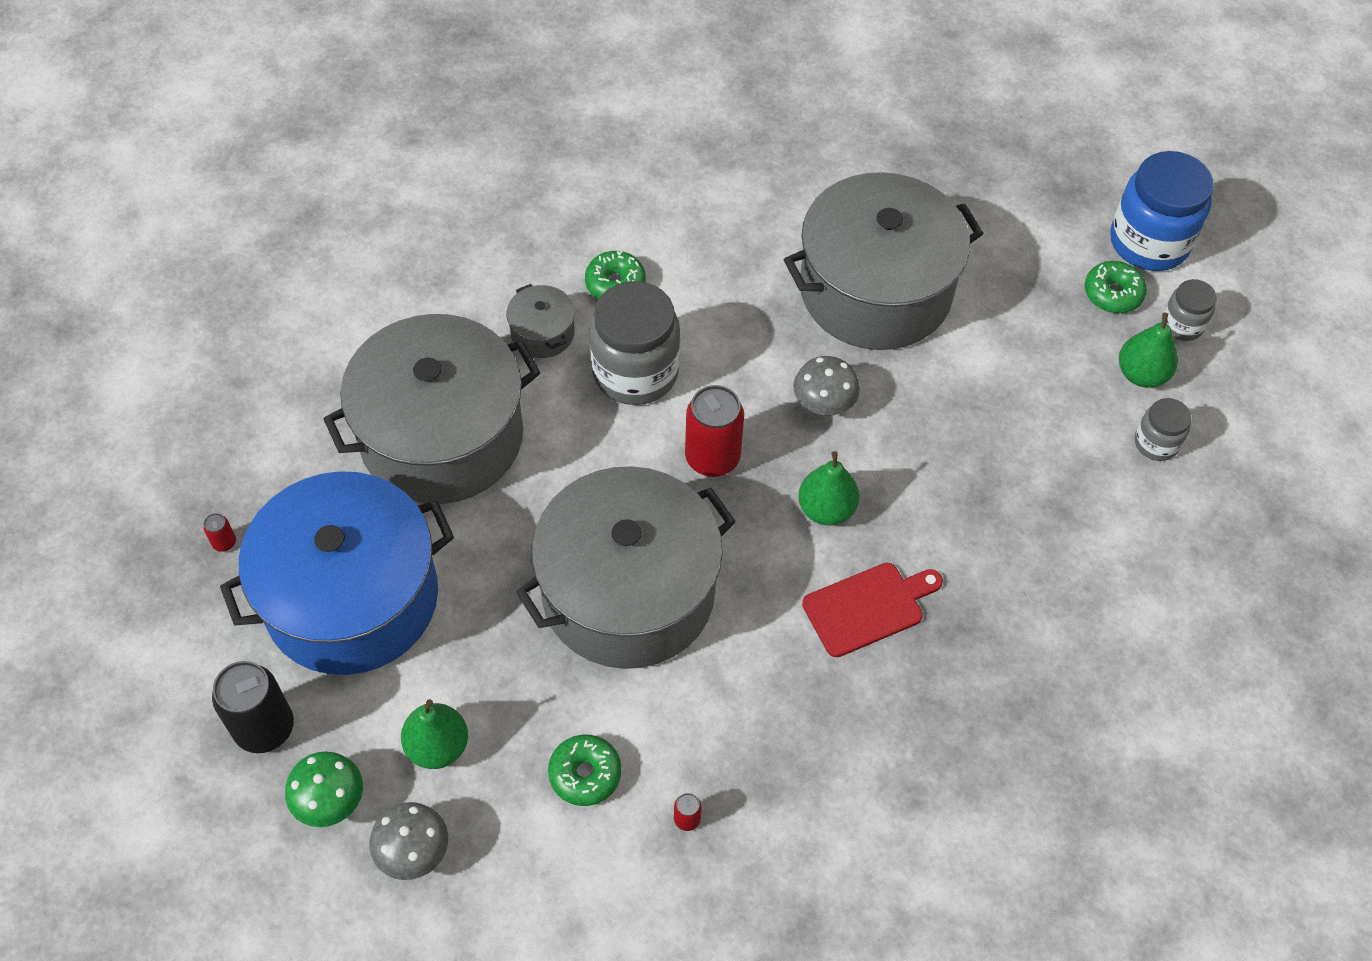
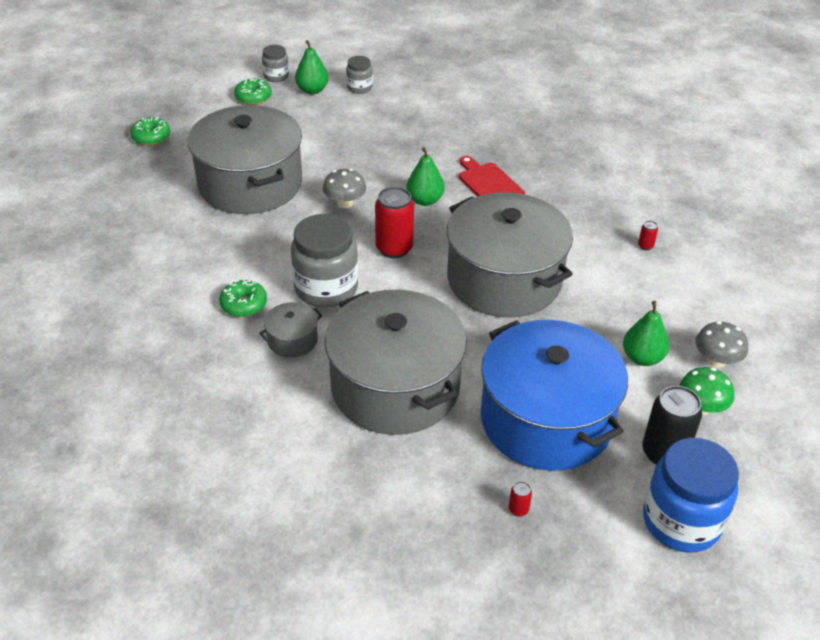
camera: 95 degrees left, 15 degrees down
(585, 774) = (634, 289): green donut -> green donut (151, 137)
(1149, 242) = (213, 84): blue jar -> blue jar (681, 521)

